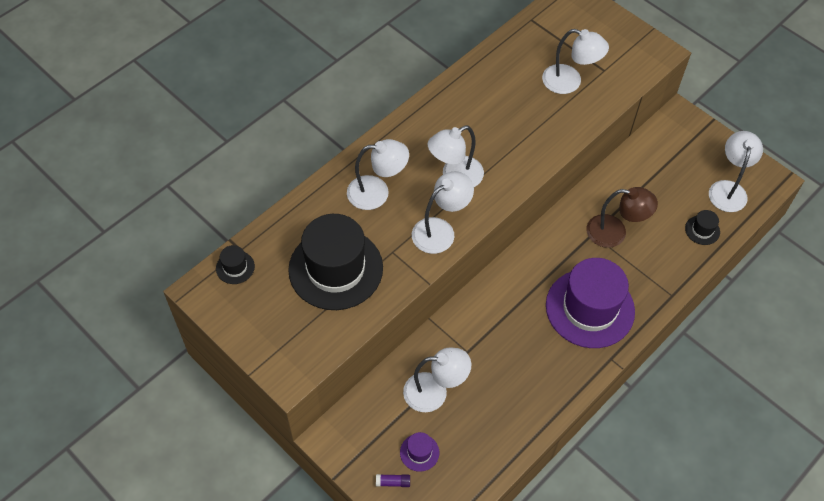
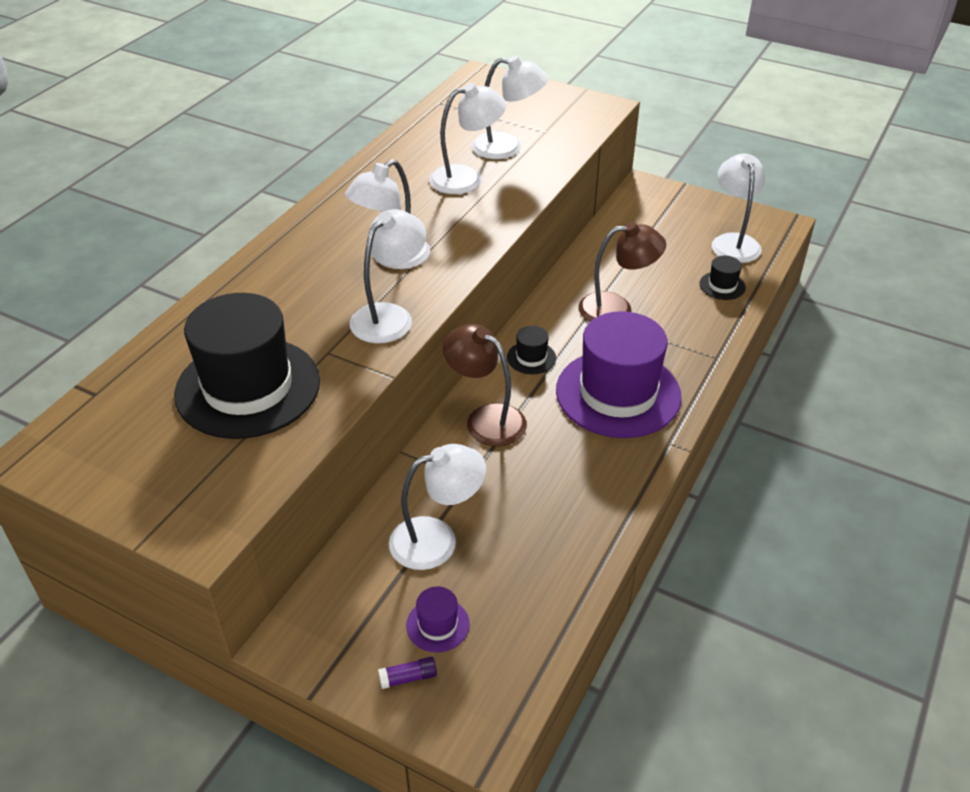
camera: 15 degrees left, 15 degrees down
(235, 267) = (89, 416): black hat -> black hat (531, 358)
(377, 192) = (288, 293): white lamp -> white lamp (466, 178)
(492, 306) = (486, 419): none -> brown lamp

